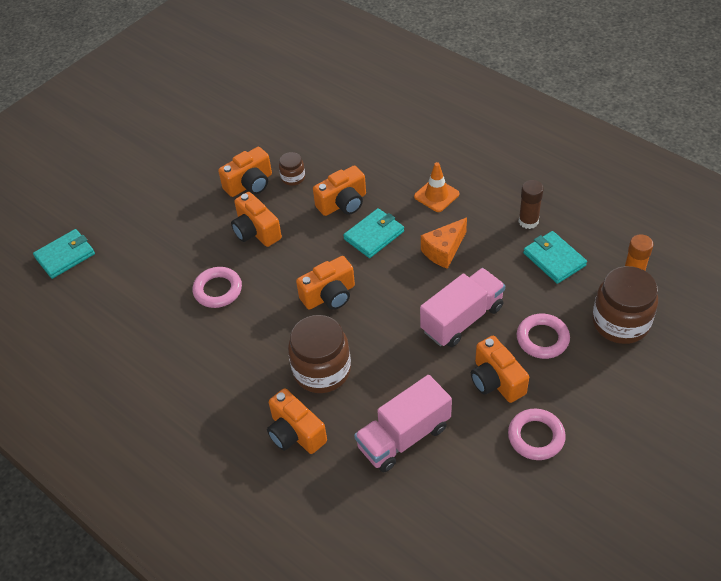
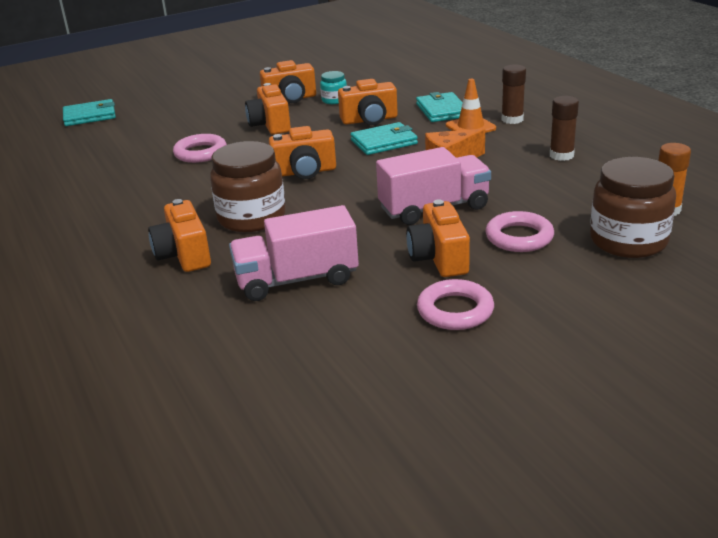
camera: 20 degrees right, 20 degrees down
(293, 177) = (334, 100): brown jar -> turquoise jar
(466, 176) = (512, 119): none -> brown glue stick
(554, 259) = (574, 184): turquoise wallet -> turquoise wallet (442, 110)

